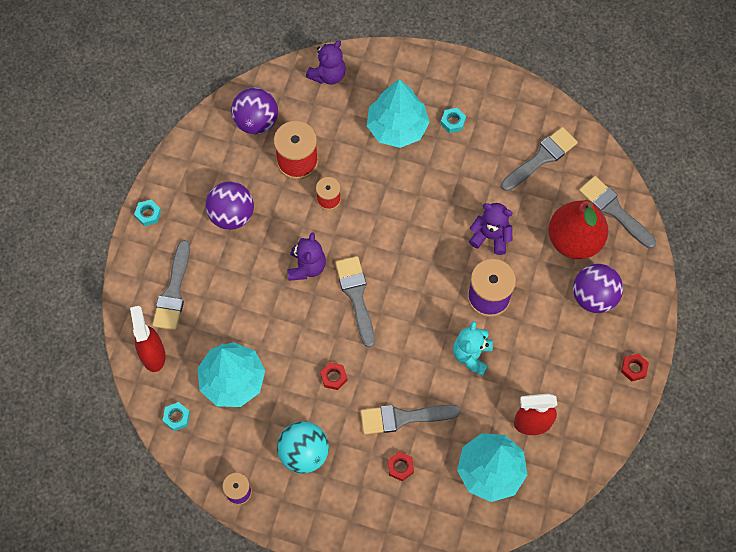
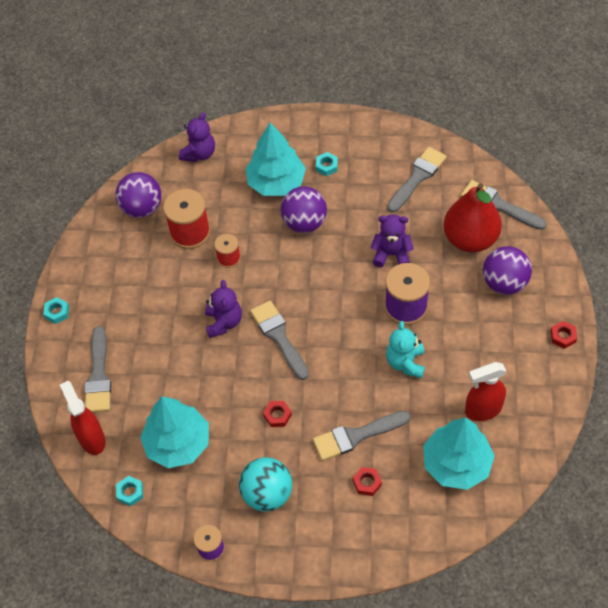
camera: 10 degrees left, 10 degrees down
(232, 215) = (139, 294): purple ball -> purple ball (304, 223)

